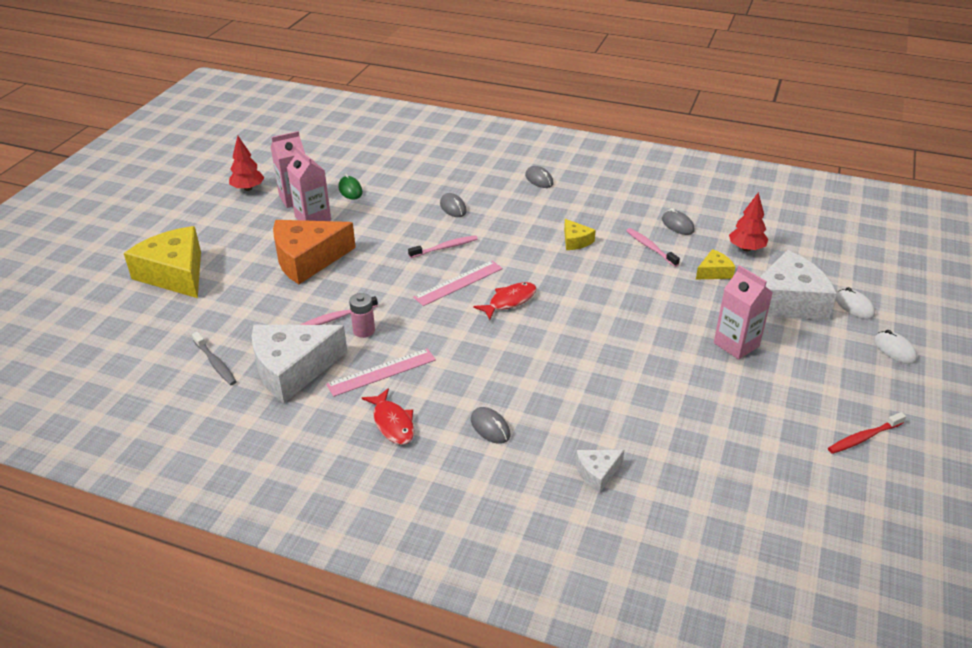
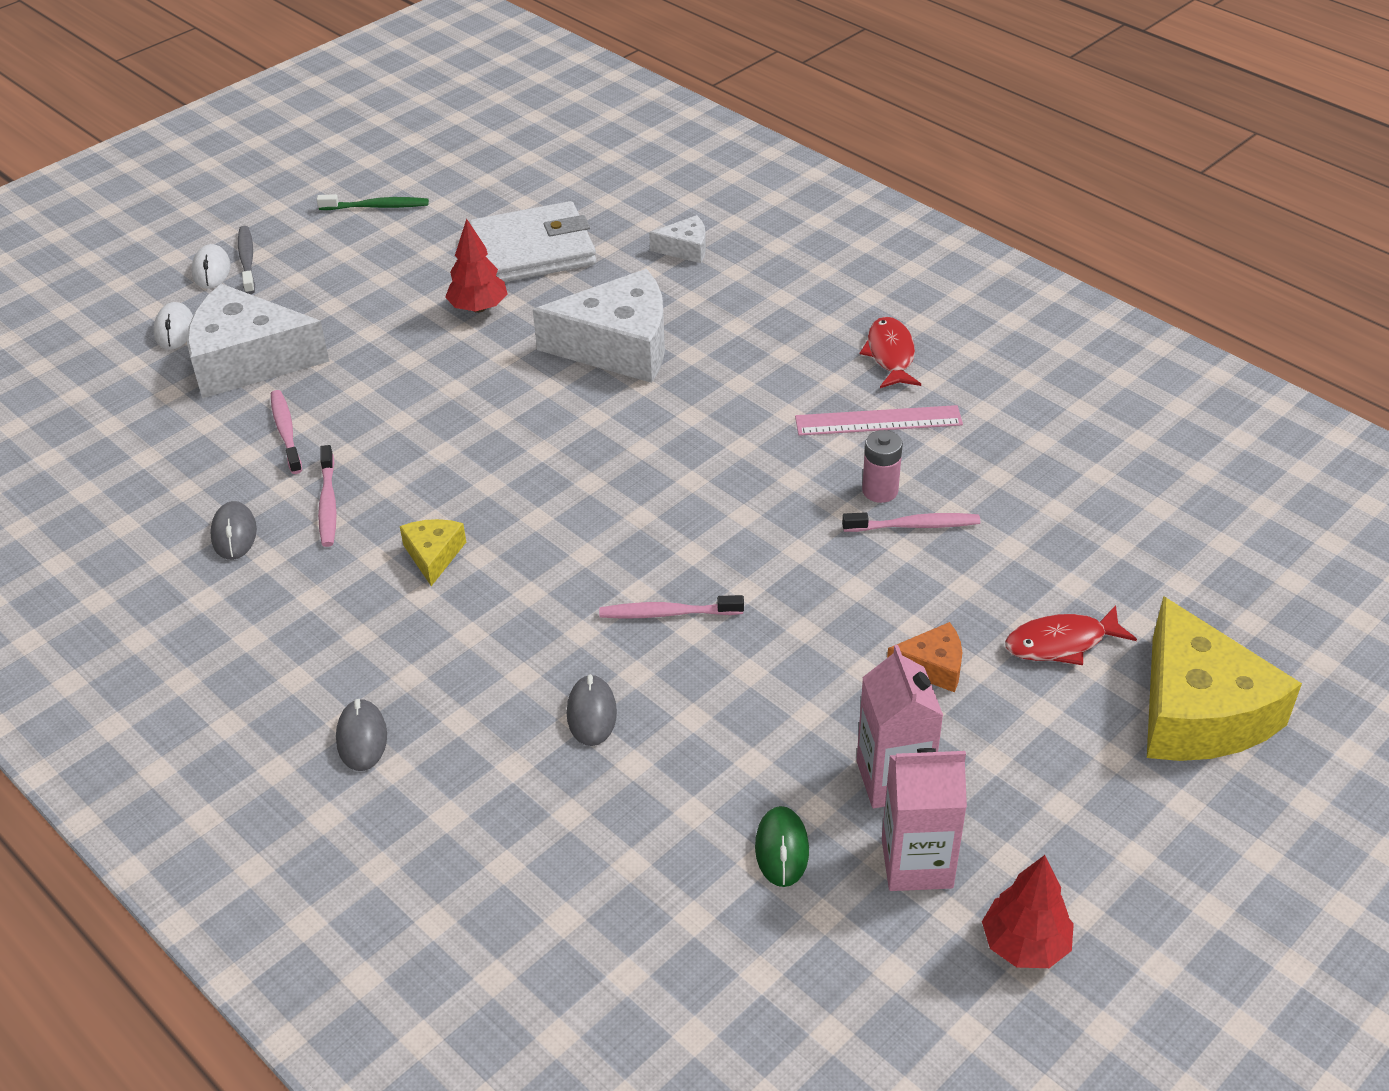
camera: 155 degrees left, 5 degrees up
(215, 363) = (1123, 502): grey toothbrush -> grey toothbrush (247, 260)
(293, 369) = (1005, 460): white cheese -> white cheese (618, 346)
(308, 259) = (932, 666): orange cheese -> orange cheese, size x0.46
(458, 283) = (688, 531): pink ruler -> none
(490, 427) = (773, 319): grey mouse -> none
(509, 301) = (630, 475): red fish -> red fish (1061, 643)
(707, 434) = (533, 250): none -> white wallet
(714, 272) = (286, 432): yellow cheese -> pink toothbrush
(736, 344) = (386, 327): pink carton -> none
(746, 248) = (188, 456): red tree -> red tree (478, 308)
(863, 438) = (377, 207): red toothbrush -> green toothbrush

